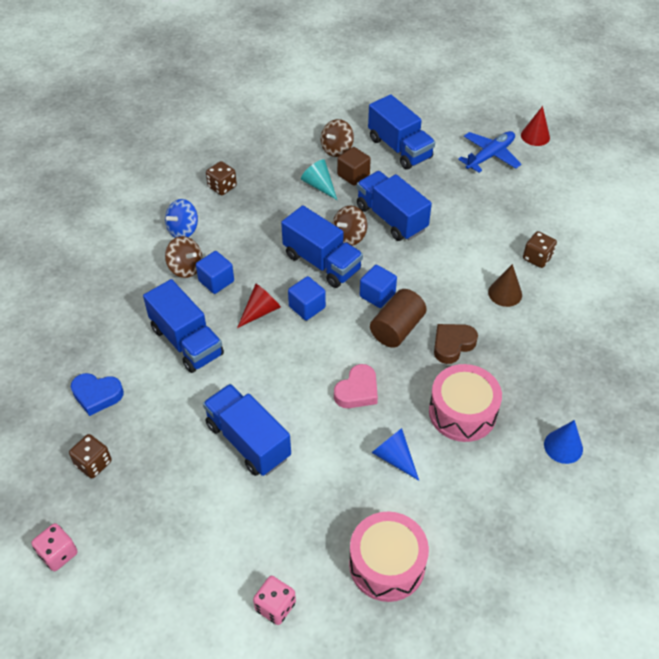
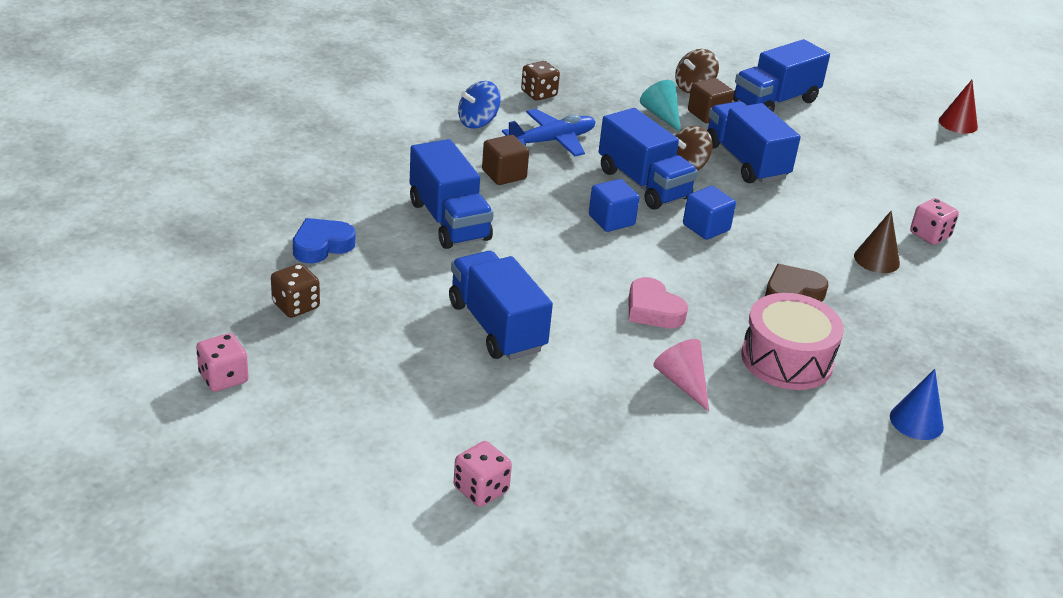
camera: 10 degrees right, 15 degrees down
(97, 395) = (322, 246): blue heart -> blue heart turned 120 degrees clockwise
(185, 268) = (470, 155): brown spinning top -> none
(216, 281) = (504, 174): blue cube -> brown cube
(260, 311) = (551, 212): red cone -> none
(357, 391) = (653, 310): pink heart -> pink heart turned 90 degrees clockwise
(387, 564) = (641, 483): pink drum -> none
(394, 457) = (682, 382): blue cone -> pink cone
(397, 329) = (722, 263): brown cylinder -> none
(399, 148) = (775, 102): blue truck -> blue truck turned 75 degrees clockwise
(490, 156) = (892, 130): blue plane -> blue plane (552, 141)
(537, 258) = (929, 235): brown dice -> pink dice

